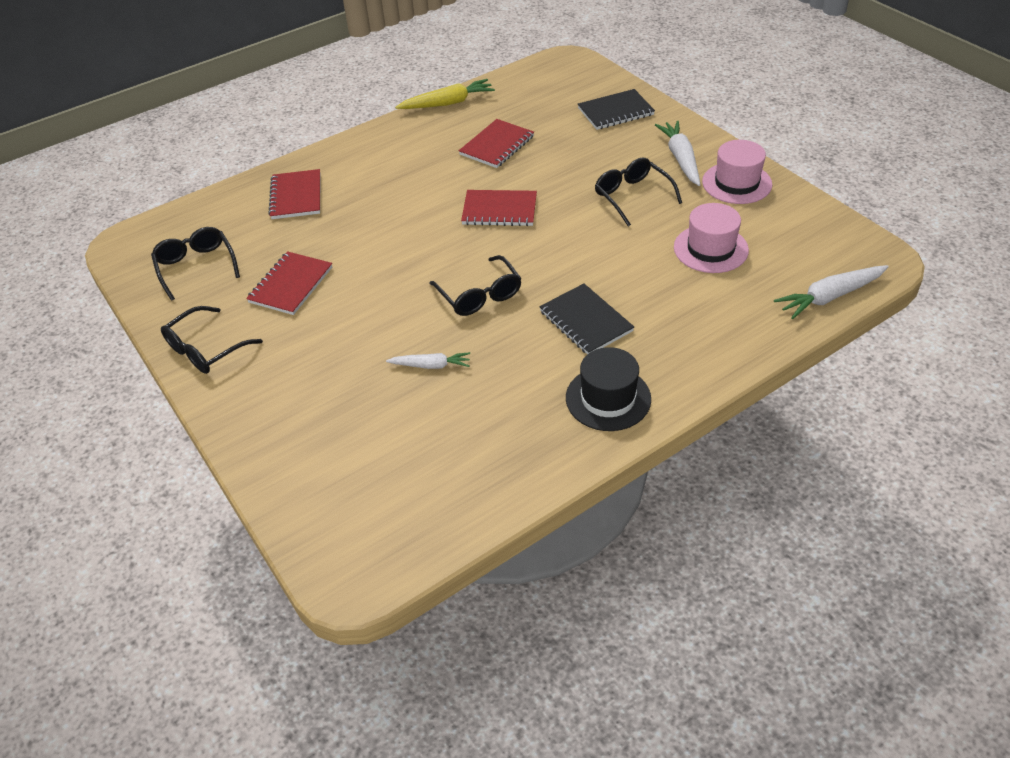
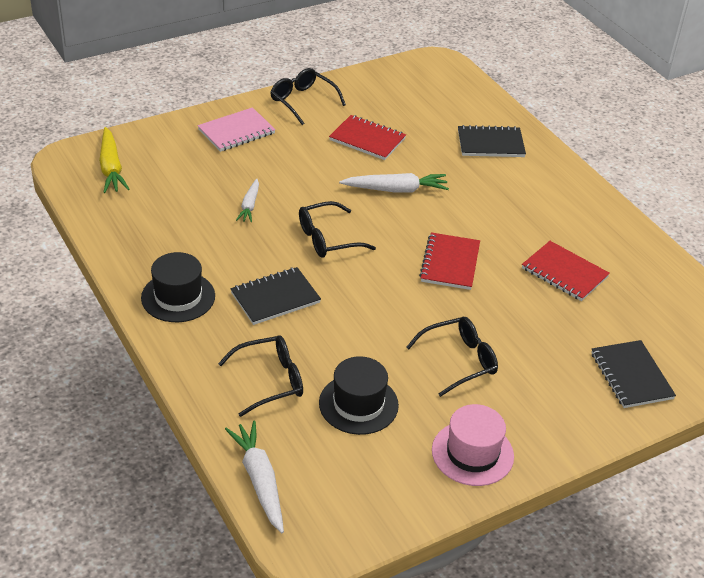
camera: 90 degrees right, 5 degrees down
(196, 266) = (402, 95): black glasses -> black glasses (270, 380)
(276, 402) = (236, 131): none -> pink notebook
(296, 196) = (490, 144): red notebook -> black notebook
(448, 103) = (650, 245): yellow carrot -> yellow carrot (111, 168)
(681, 159) = (527, 414): white carrot -> white carrot (396, 190)
(710, 249) = (358, 404): pink hat -> black hat

